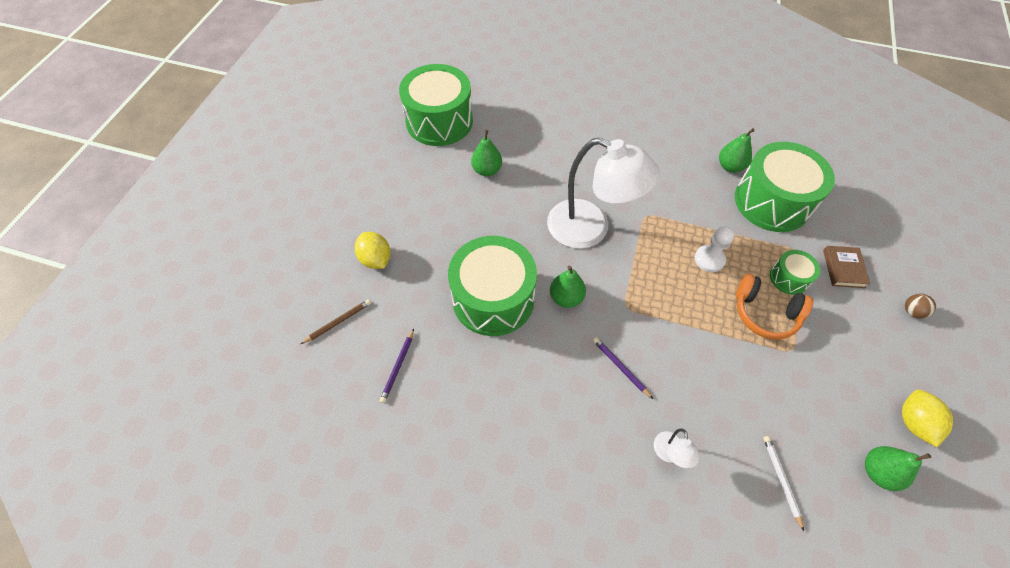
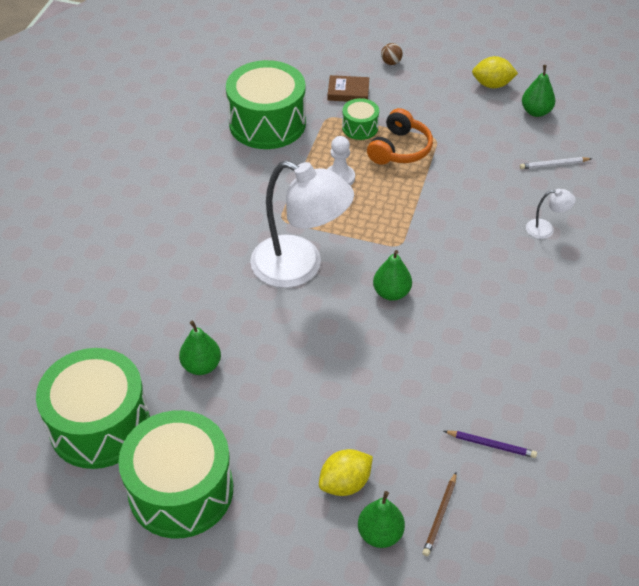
camera: 90 degrees left, 10 degrees down
(338, 322) = (440, 516): brown pencil -> brown pencil turned 120 degrees counterclockwise
(493, 298) = (396, 357): green drum -> green drum (181, 490)
(590, 229) = (300, 267): white lamp -> white lamp turned 90 degrees clockwise
(620, 367) = (467, 255): purple pencil -> none
(730, 166) = (216, 145): green pear -> green pear (380, 533)

